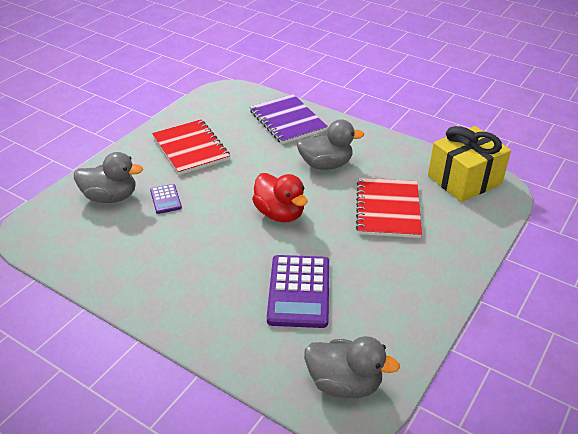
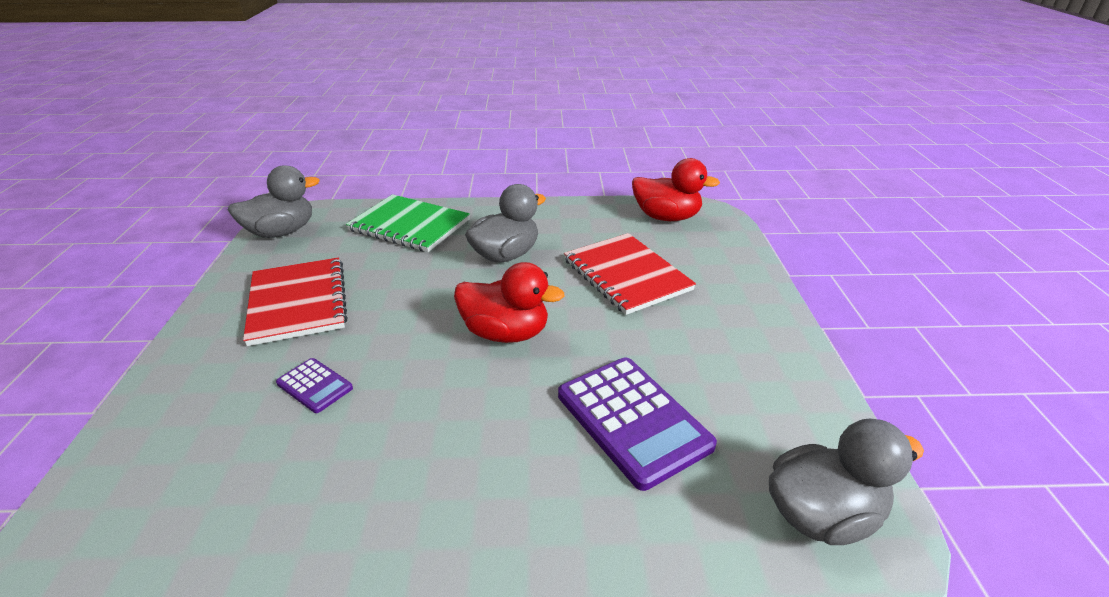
camera: 35 degrees left, 5 degrees down
(111, 197) = (208, 424): grey duck -> grey duck (281, 232)
(190, 148) = (298, 302): red notebook -> red notebook turned 45 degrees clockwise
(287, 121) = (409, 225): purple notebook -> green notebook
(464, 180) = (666, 217): yellow gift -> red duck

